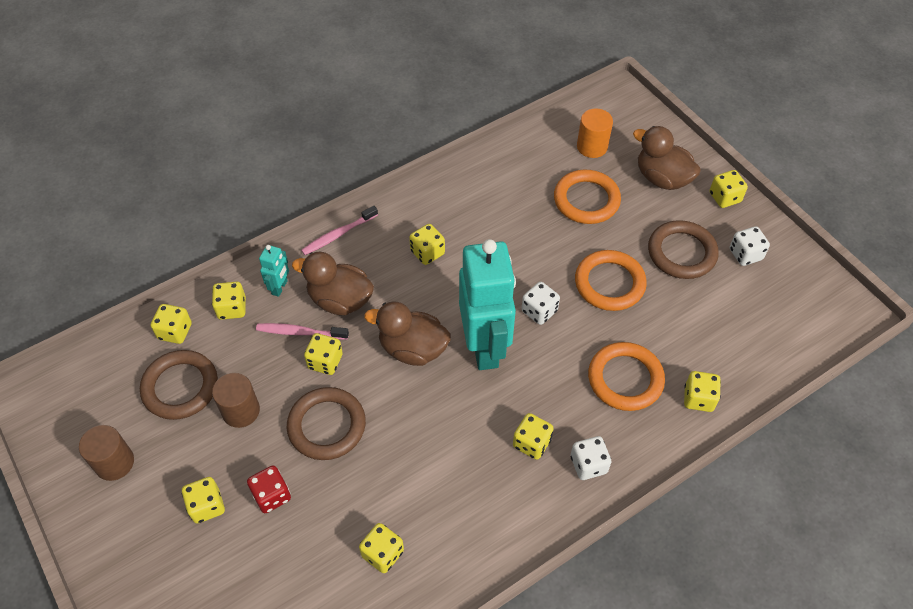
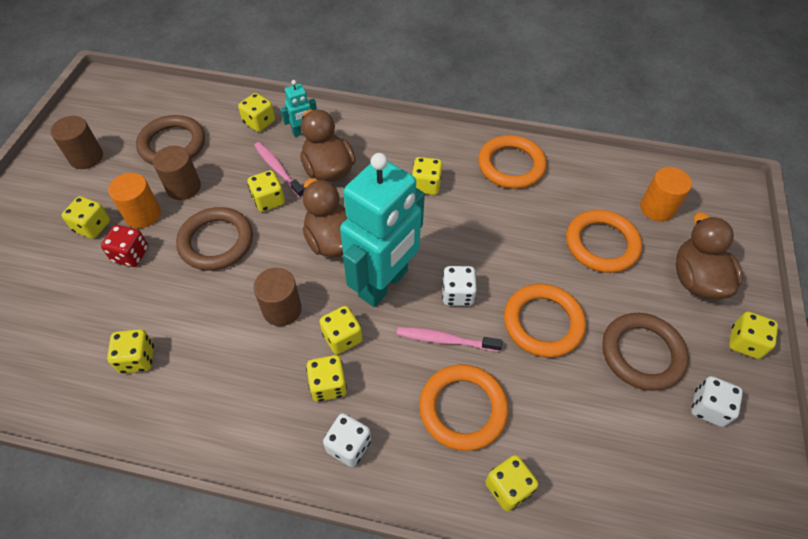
camera: 45 degrees right, 0 degrees up
(175, 331) = (212, 110): yellow dice -> yellow dice (342, 337)
(237, 460) = (143, 214): none -> orange cylinder
(338, 235) = (380, 128): pink toothbrush -> pink toothbrush (445, 340)
(439, 426) = (282, 309): none -> brown cylinder
(468, 189) = (511, 165): none -> orange ring

